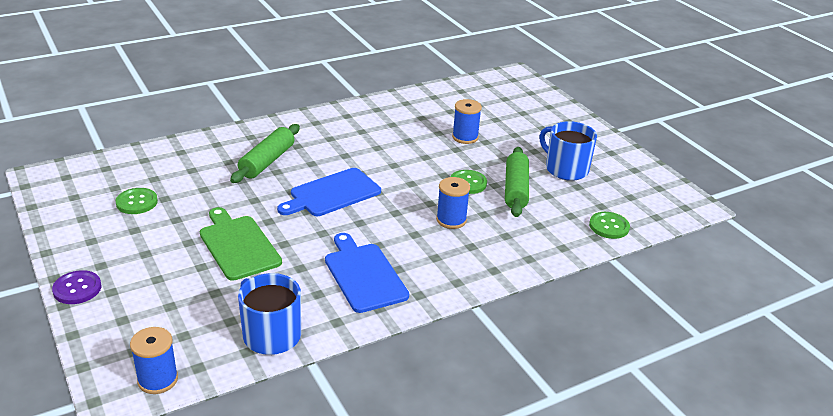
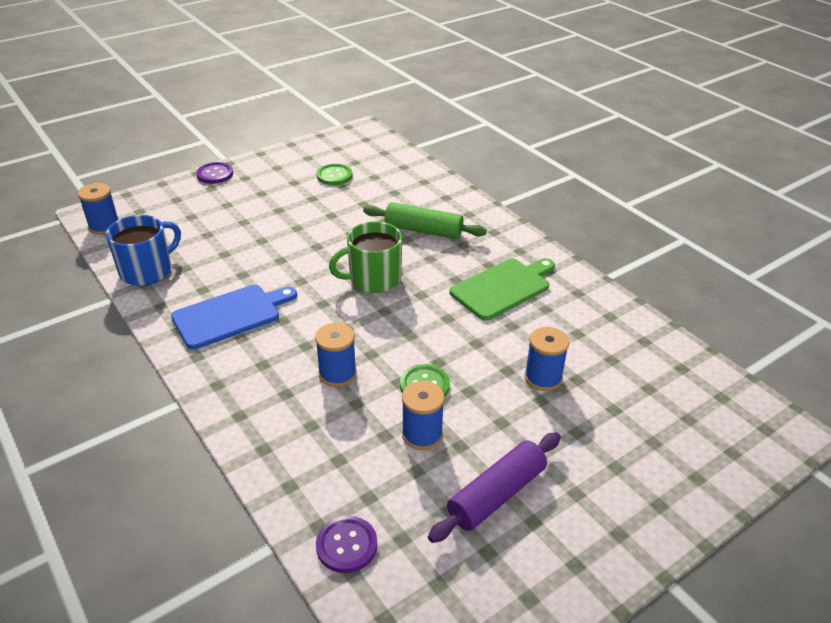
camera: 85 degrees right, 5 degrees up
(238, 245) = (275, 235): green cutting board -> green cutting board (503, 288)
(332, 193) = (373, 279): blue cutting board -> green mug
(516, 189) = (422, 434): green rolling pin -> blue spool
(565, 169) = (496, 495): blue mug -> purple rolling pin
(609, 226) = (346, 545): green button -> purple button

